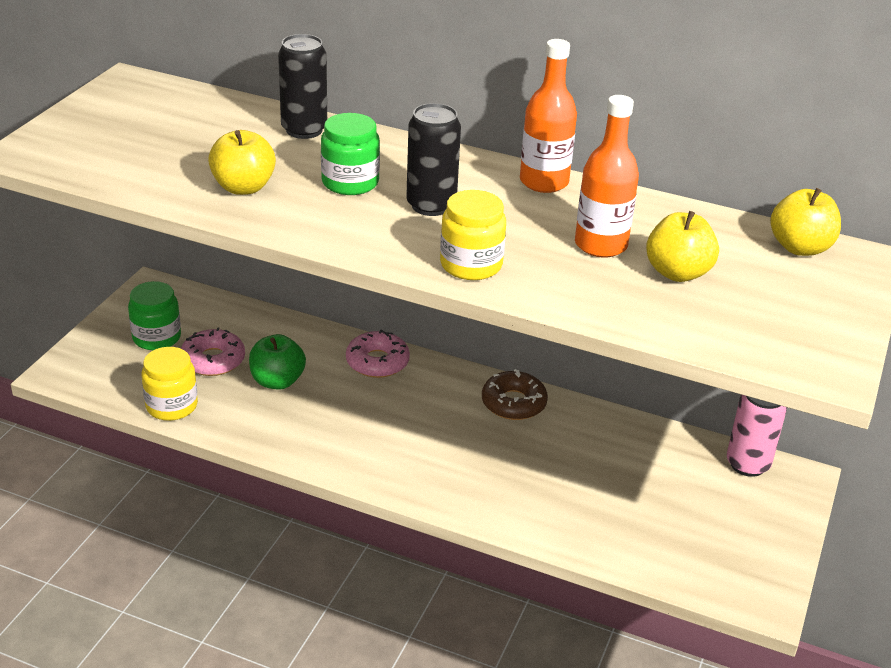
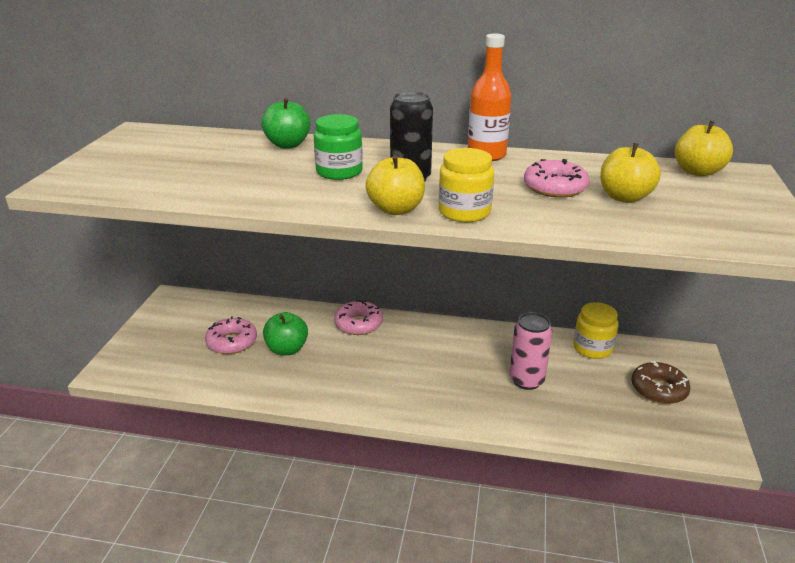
camera: 10 degrees left, 5 degrees down
(157, 337) = (183, 332): green jar -> none
(171, 406) = (207, 381): yellow jar -> yellow jar (592, 348)
(243, 187) = (254, 184): yellow apple -> yellow apple (396, 209)
(304, 130) = (287, 145): black can -> green apple
(513, 403) = (469, 336): brown donut -> brown donut (658, 389)
(600, 245) = (555, 187): orange bottle -> pink donut
(747, 464) = (653, 351): pink can -> pink can (526, 380)

